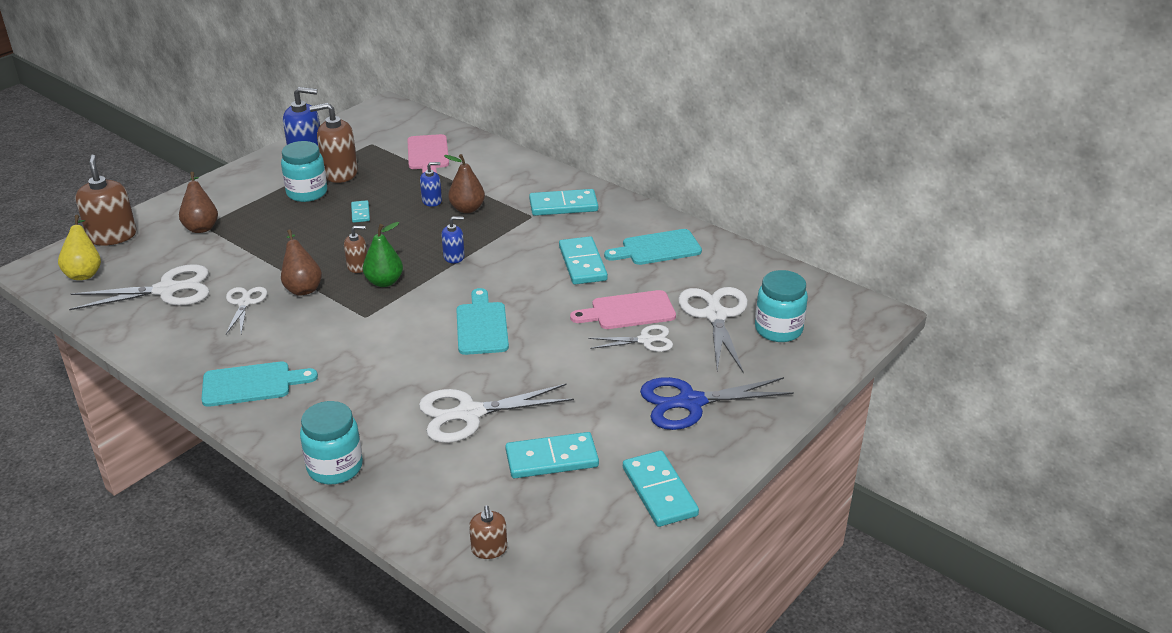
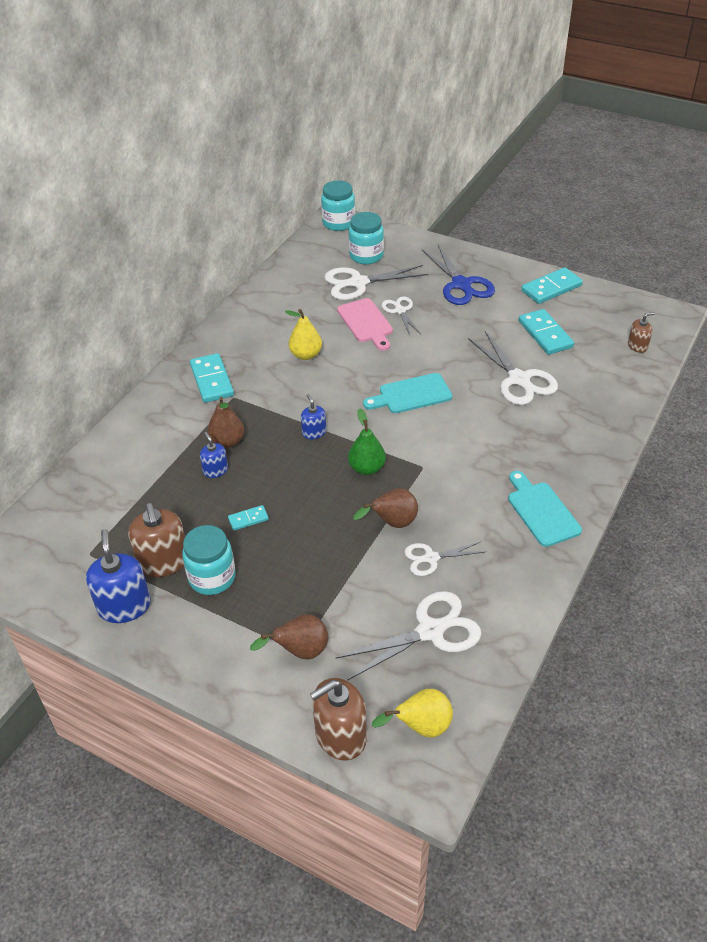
camera: 100 degrees left, 10 degrees up
(167, 290) = (430, 631): white scissors -> white scissors turned 90 degrees clockwise
(335, 467) = (607, 433): turquoise jar -> turquoise jar (338, 223)
(358, 266) = (346, 493): brown soap dispenser -> none
(428, 155) = (115, 497): pink cutting board -> none
(582, 263) = (306, 355): turquoise domino -> yellow pear
(657, 248) = (273, 319): turquoise cutting board -> none

